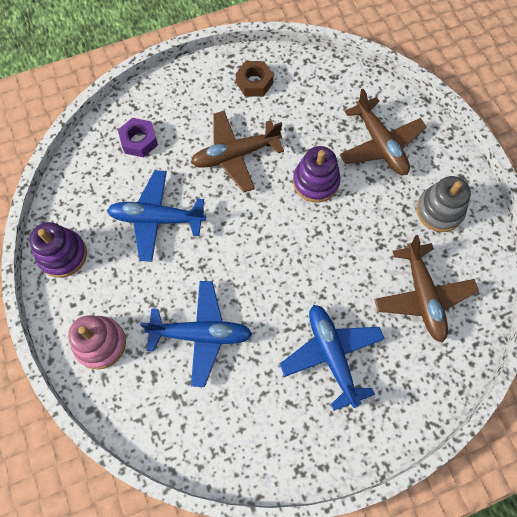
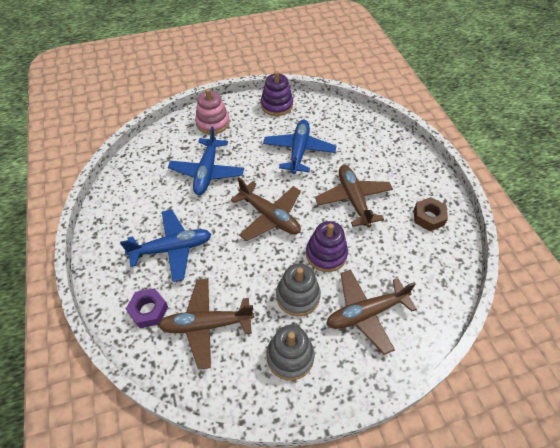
camera: 95 degrees right, 15 degrees down
(139, 141) = (365, 142): purple nut -> purple nut (148, 310)
(269, 245) = (270, 216): none -> brown plane
(372, 207) = (298, 296): none -> grey stacking toy

